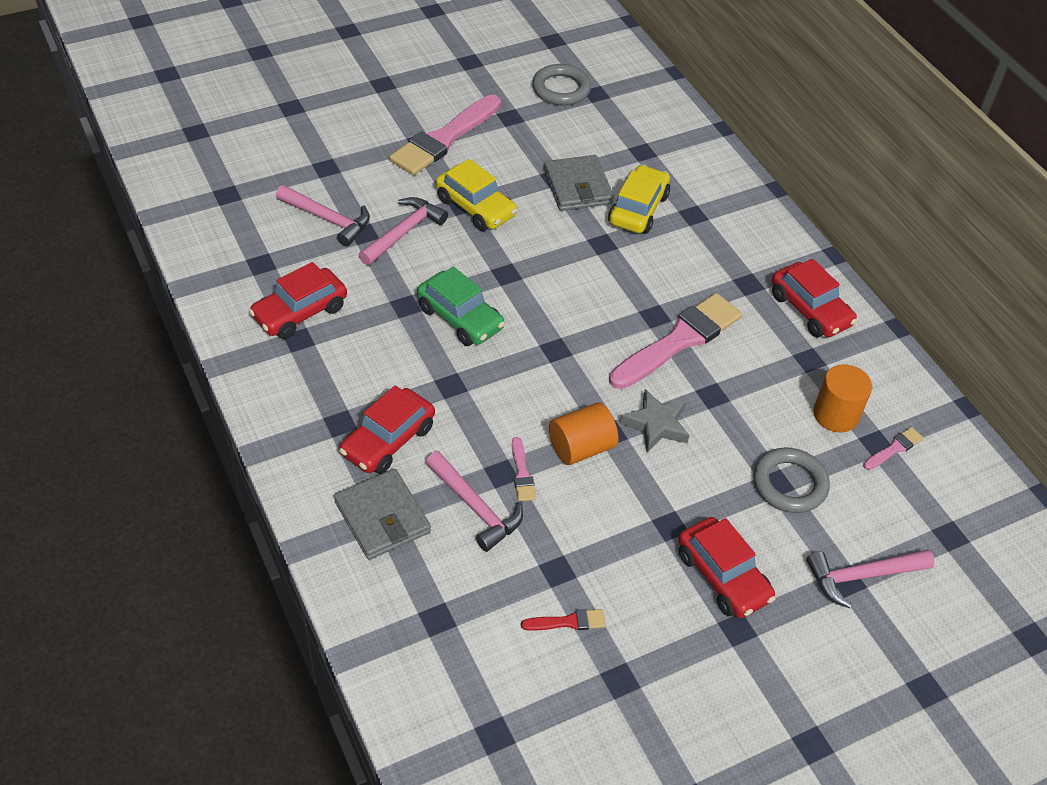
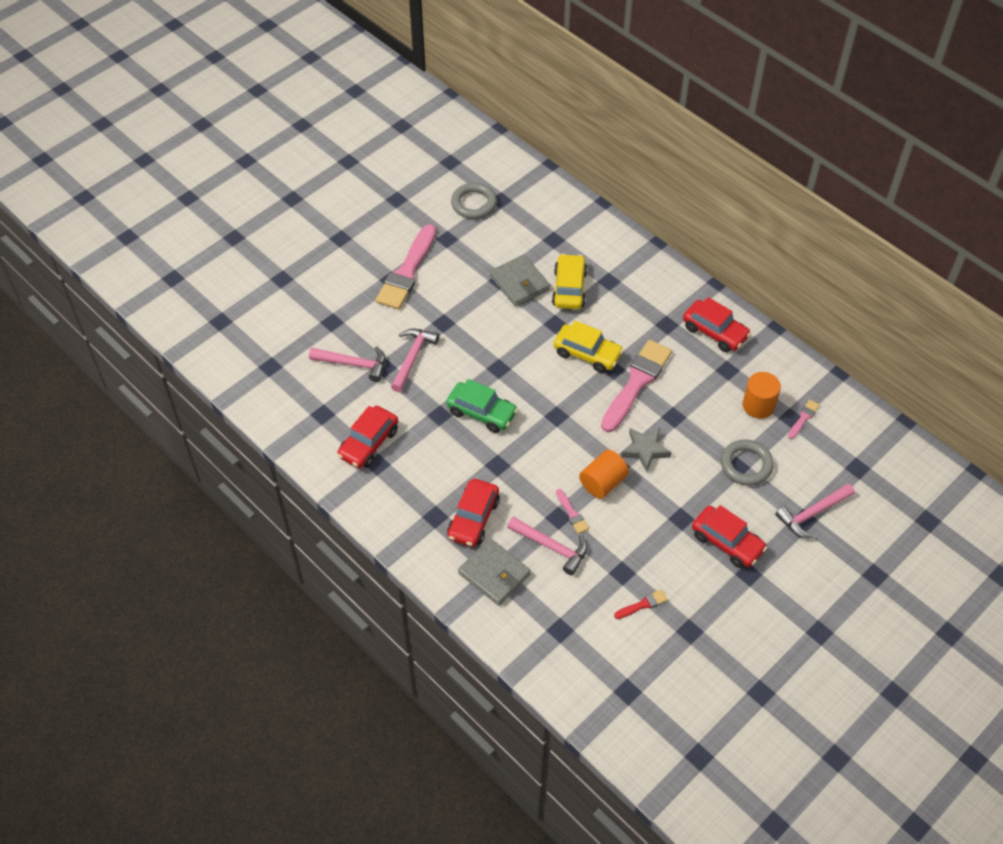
camera: 15 degrees left, 5 degrees up
(475, 207) = (454, 322): yellow car -> yellow car (587, 354)

